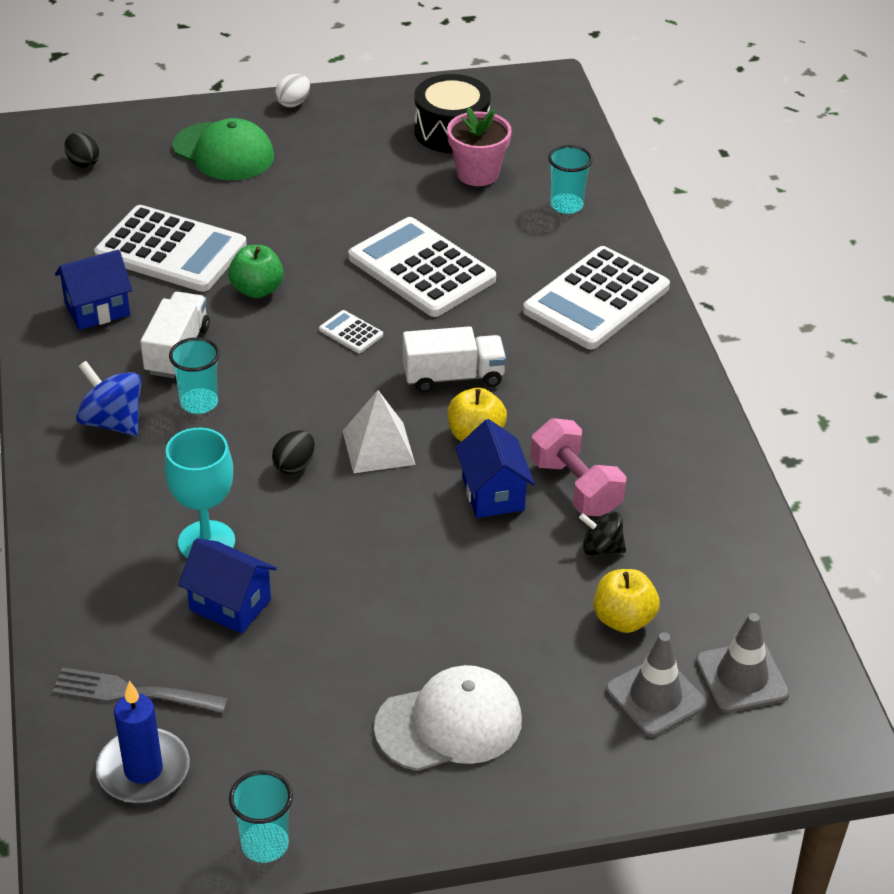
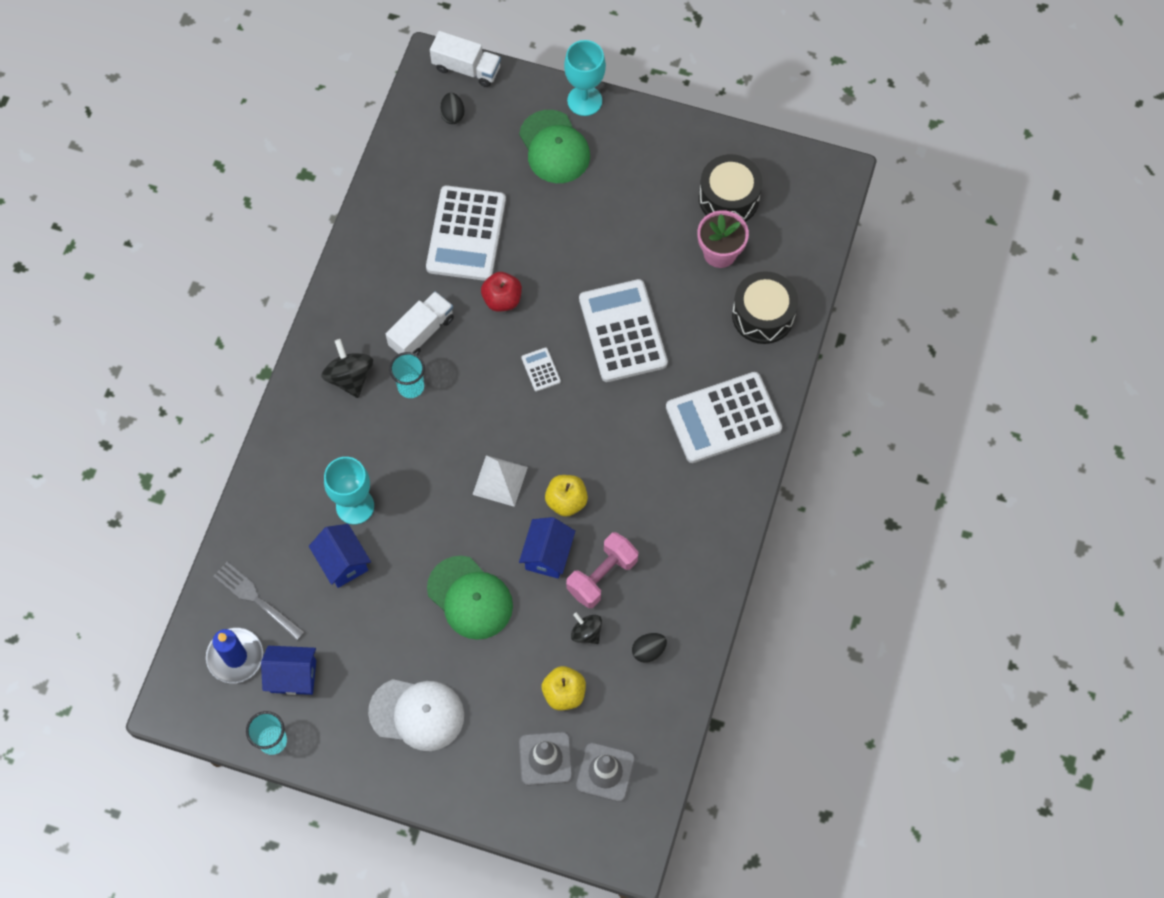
camera: 30 degrees right, 25 degrees up
(97, 310) = (390, 269): blue house -> blue house (293, 676)
(112, 422) = (350, 377): blue spinning top -> black spinning top
(171, 250) = (466, 234): white calculator -> white calculator turned 45 degrees clockwise
(230, 108) = (584, 100): none -> turquoise goblet
(257, 290) = (502, 299): green apple -> red apple
(293, 103) = (632, 115): white egg -> none
(294, 465) = (440, 470): black egg -> black egg (648, 651)
(427, 573) = (470, 598): none -> green cap
(453, 377) = (583, 442): white truck -> white truck (466, 68)
(566, 205) = (763, 315): turquoise cup -> black drum
(575, 487) = (602, 576): pink dumbbell -> pink dumbbell turned 45 degrees clockwise

